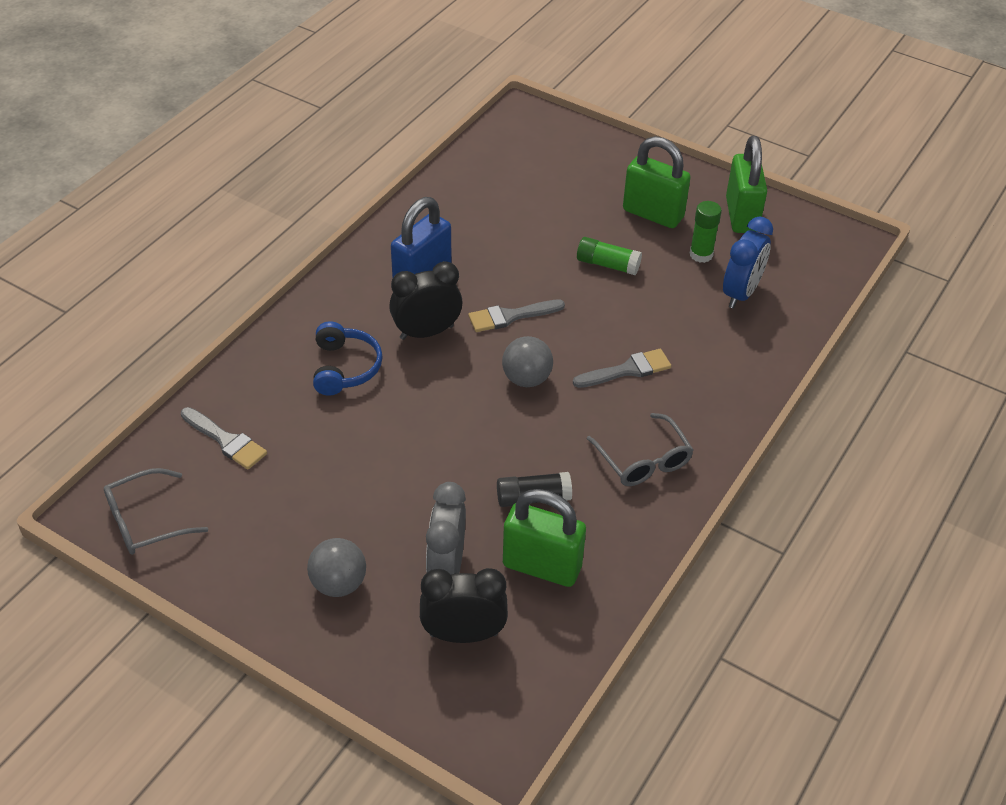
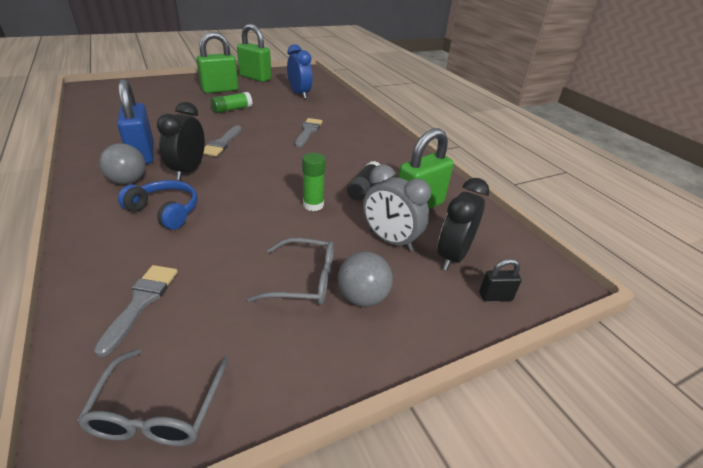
camera: 60 degrees left, 10 degrees down
(226, 440) = (141, 302): grey brush -> grey brush turned 60 degrees counterclockwise
(421, 694) = (495, 296): none -> black padlock
(526, 379) = (274, 157): grey ball -> grey ball (128, 181)
(643, 461) = (373, 150): grey glasses -> grey glasses (304, 280)
(701, 254) = (263, 92): green glue stick -> green glue stick (313, 205)

